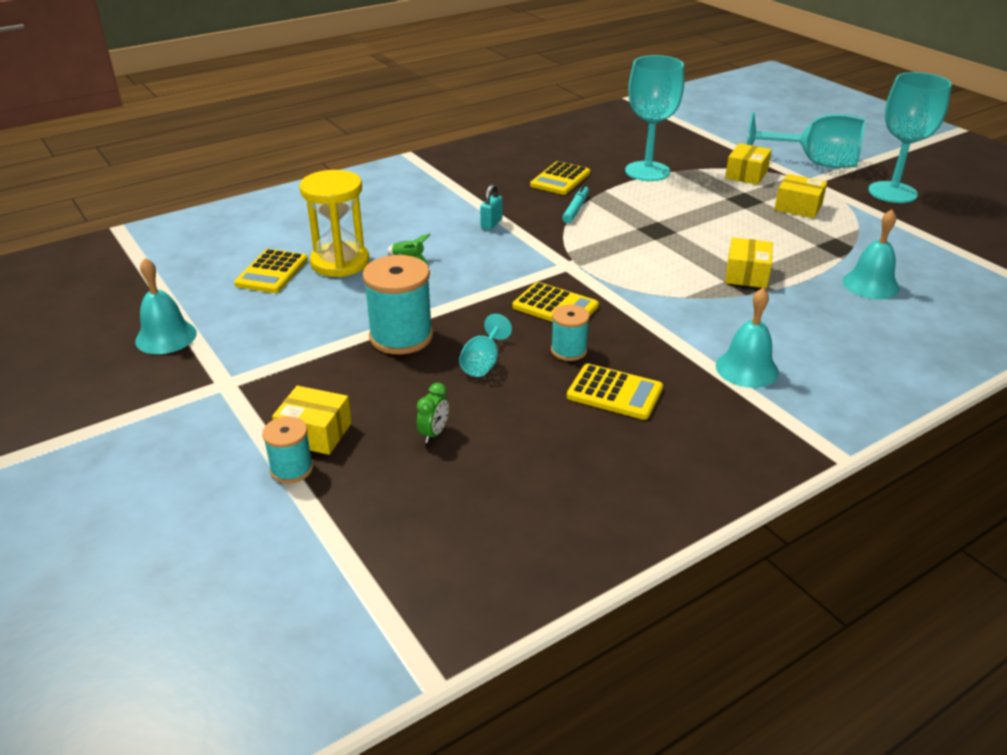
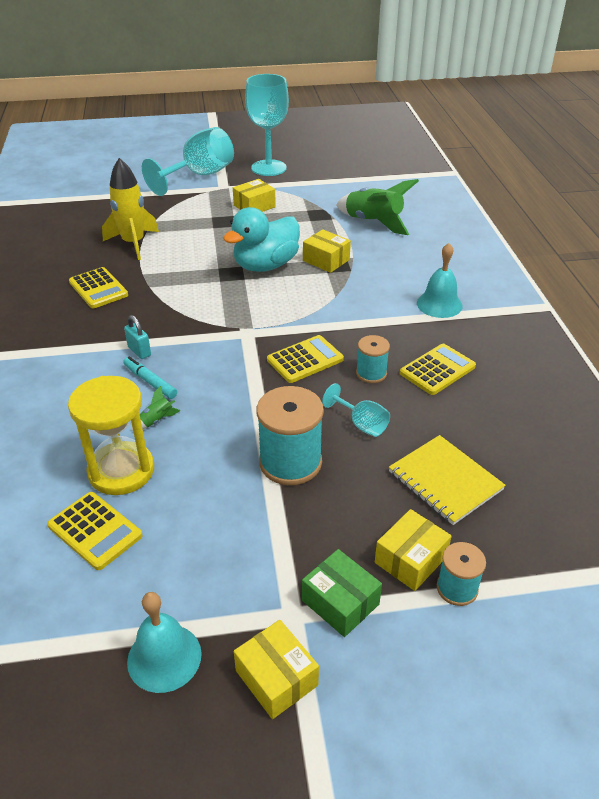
camera: 65 degrees left, 5 degrees up
(248, 404) = (340, 602): none -> green box
(434, 433) = (445, 481): green clock -> yellow notebook
(576, 209) = (160, 298): turquoise marker -> turquoise marker (150, 382)
(647, 171) = (133, 243): turquoise goblet -> yellow rocket
(692, 243) = (265, 265): none -> turquoise duck
(746, 174) = (186, 206): yellow box -> yellow box (276, 678)
(870, 284) = (373, 222): turquoise bell -> green rocket

